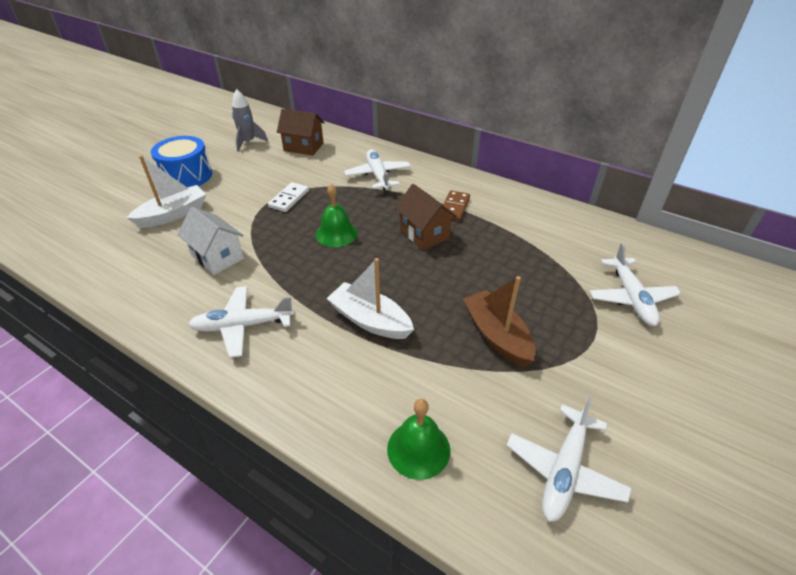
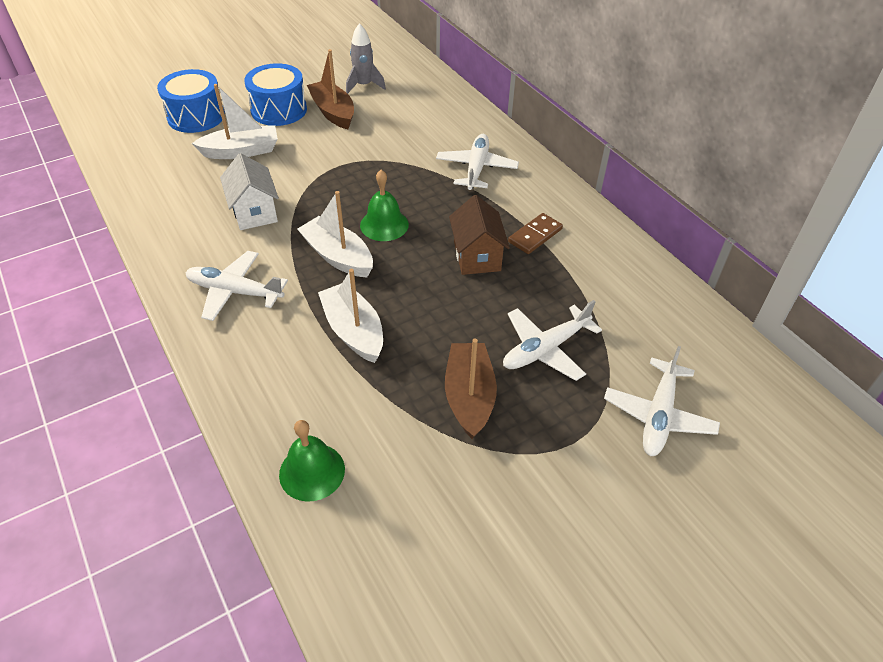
camera: 25 degrees right, 5 degrees up
(111, 199) = (196, 116): none -> blue drum
(236, 166) = (333, 112): none -> brown boat
(289, 199) = (363, 168): white domino -> none
(303, 147) = (418, 108): brown house -> none
(315, 268) = (338, 256): none -> white boat
(564, 470) = (432, 552): white plane -> white plane (545, 349)

